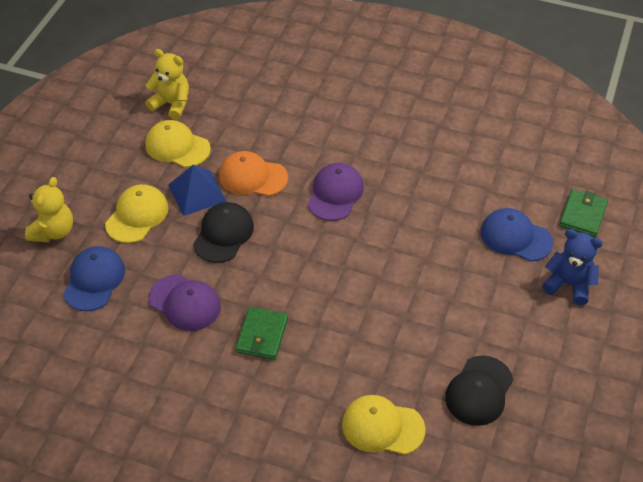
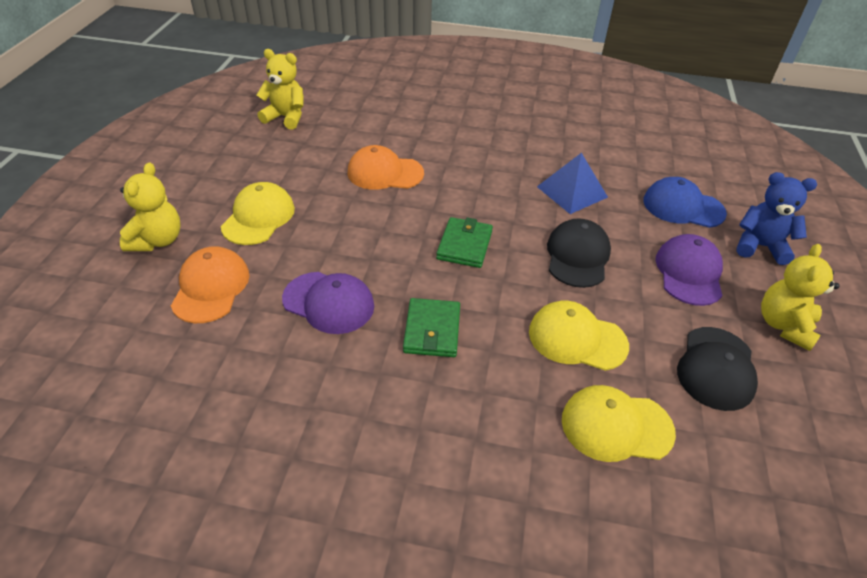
camera: 10 degrees left, 5 degrees down
(94, 280) = (211, 287): blue cap -> orange cap
(177, 147) = (297, 152): yellow cap -> yellow cap (577, 338)
(197, 193) = (325, 191): blue pyramid -> blue pyramid (572, 192)
(223, 234) = (363, 228): black cap -> black cap (577, 256)
(335, 194) = (478, 182): purple cap -> purple cap (689, 272)
(553, 361) = (784, 325): none -> yellow teddy bear
(582, 215) = (740, 183): green wallet -> green wallet (464, 245)

